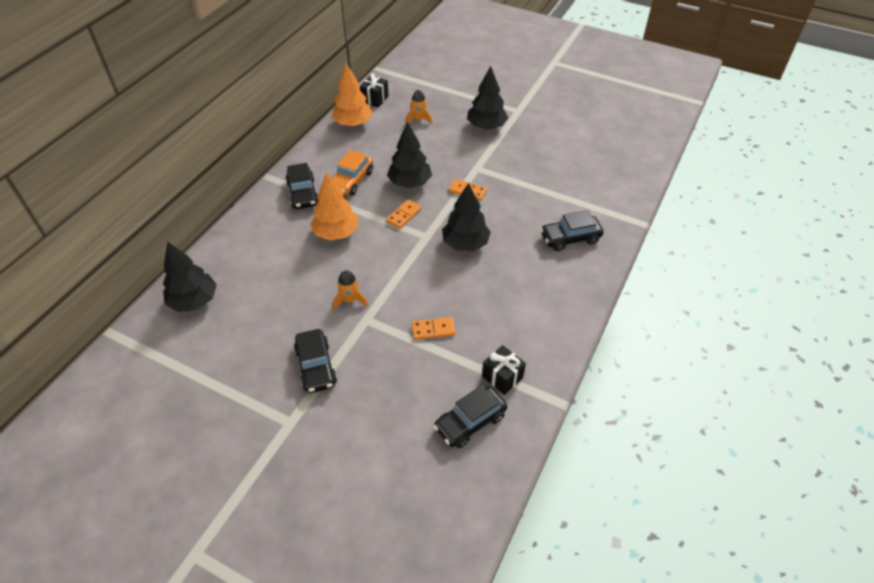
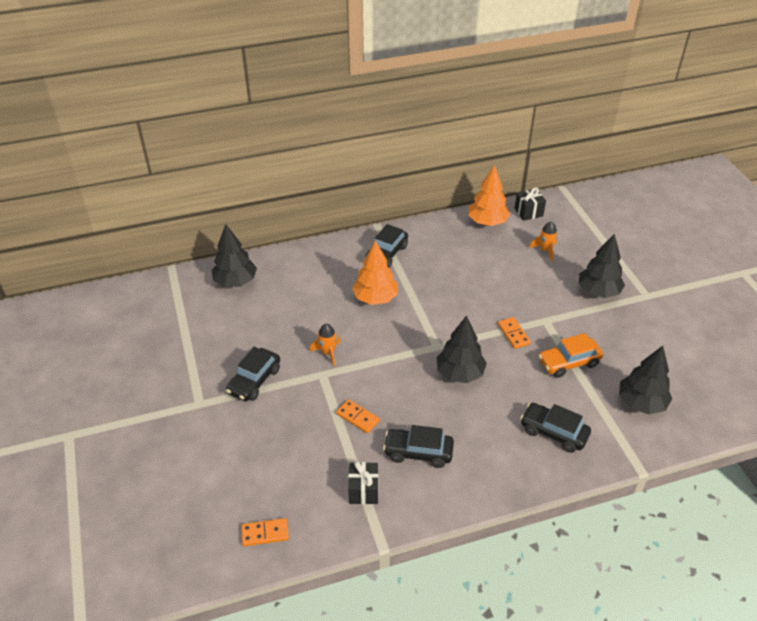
camera: 45 degrees right, 5 degrees down
(352, 181) = (432, 266): orange car -> orange car (568, 362)
(404, 215) = (439, 319): orange domino -> orange domino (265, 533)
(410, 183) = (474, 297): black tree -> black tree (641, 403)
(470, 422) = (303, 501): black car -> black car (418, 452)

